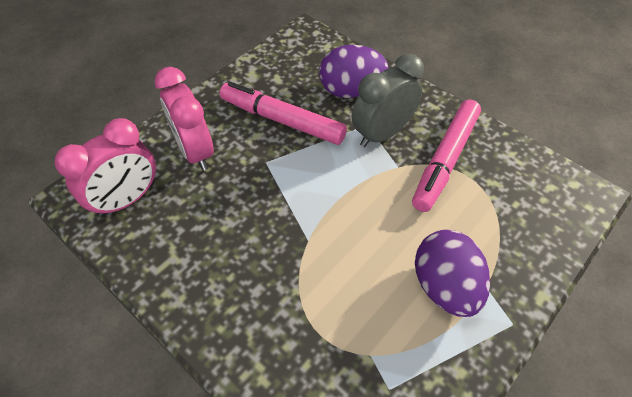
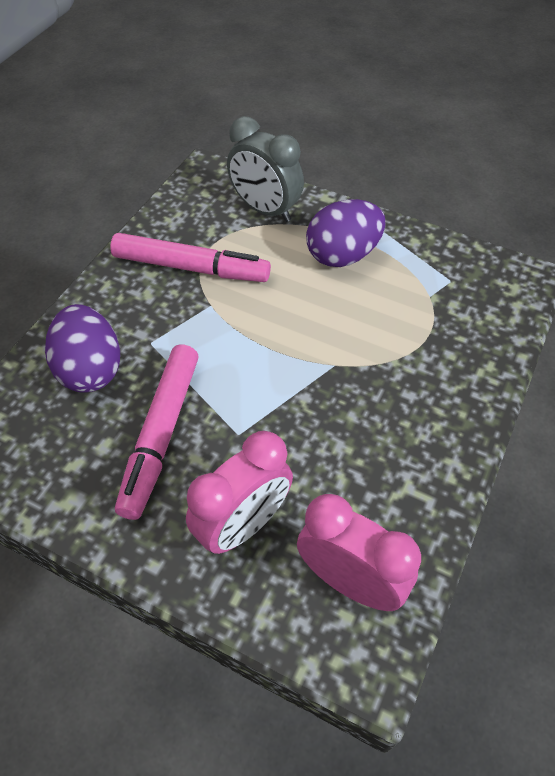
camera: 105 degrees left, 0 degrees up
(382, 134) = (163, 325): grey clock -> grey clock (265, 210)

